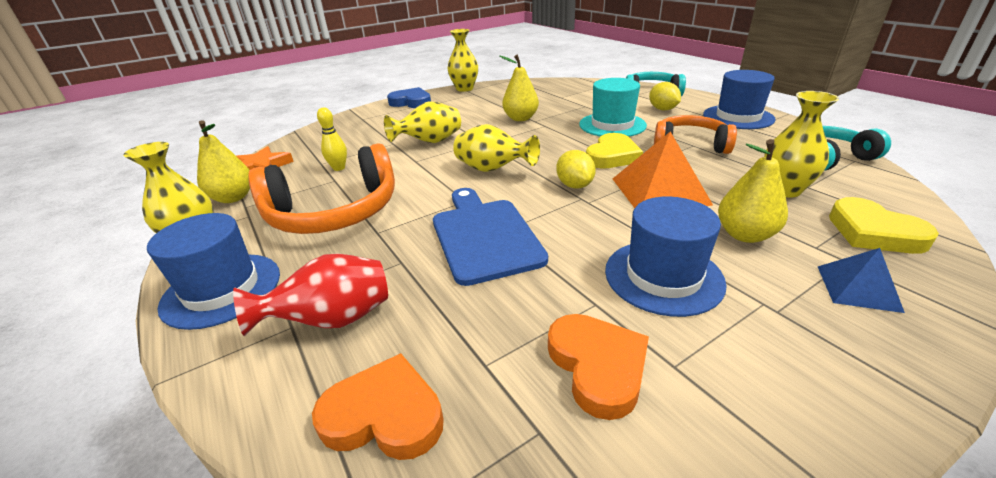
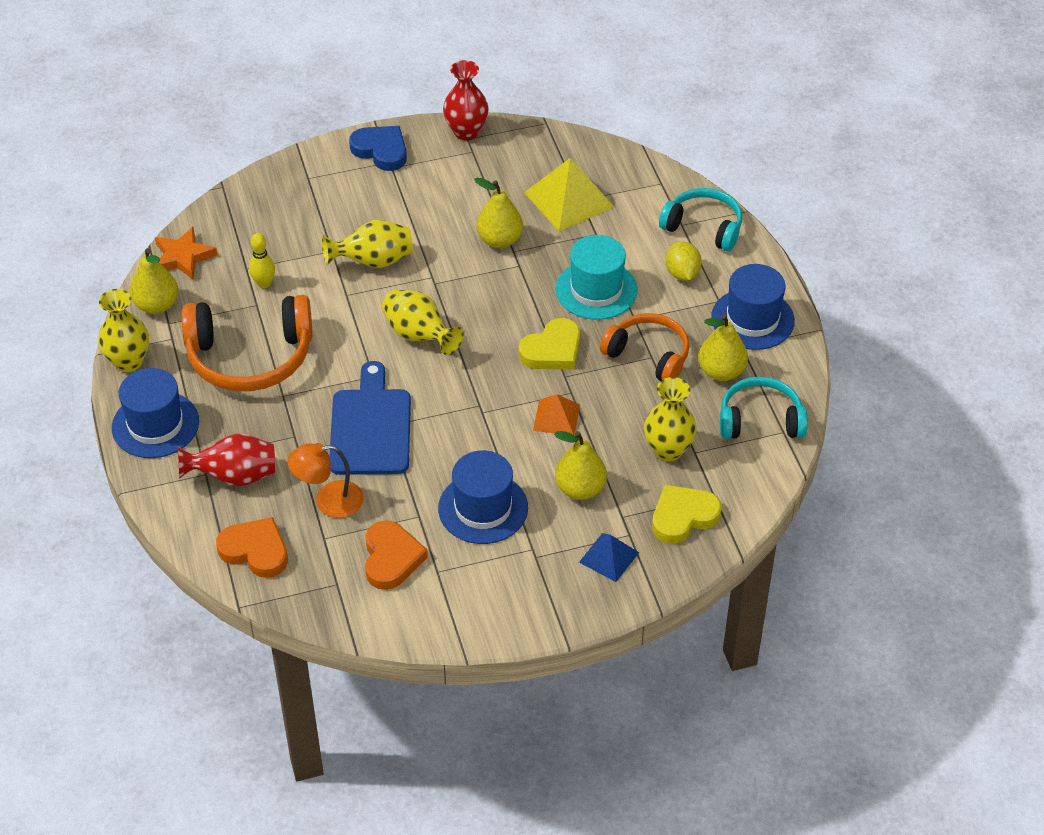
camera: 15 degrees right, 15 degrees up
(464, 89) = (466, 131): yellow vase -> red vase
(470, 316) = (329, 501): none -> orange lamp
(553, 98) = (569, 199): none -> yellow pyramid
(574, 185) = (484, 385): yellow lemon -> none
(659, 191) = (556, 417): orange pyramid -> orange pyramid, size x0.57
(755, 141) = (721, 371): none -> yellow pear
(873, 232) = (683, 517): yellow heart -> yellow heart turned 75 degrees clockwise

